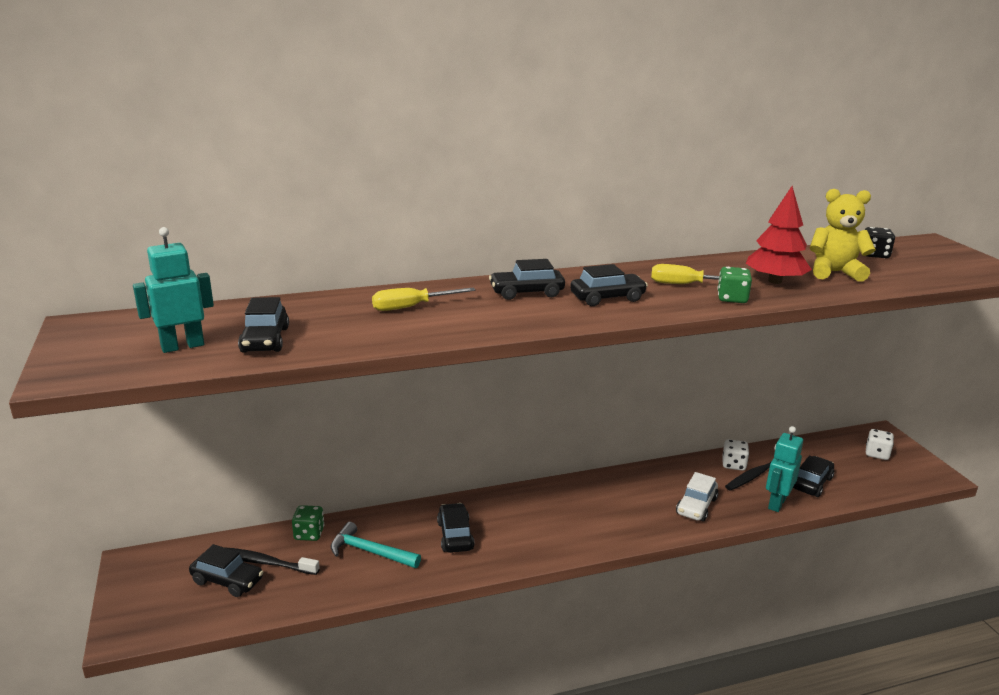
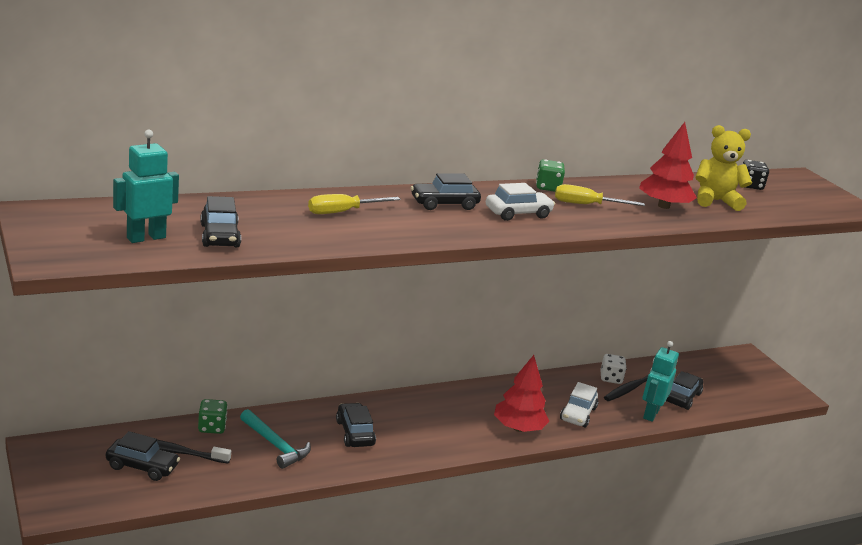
camera: 10 degrees left, 0 degrees up
(370, 552) = (275, 445): turquoise hammer -> turquoise hammer turned 150 degrees counterclockwise
(607, 298) = (518, 213): black car -> white car
(630, 524) = (518, 428): none -> red tree
(732, 298) = (627, 220): green dice -> green dice (547, 187)
(877, 454) = (741, 373): white dice -> none

